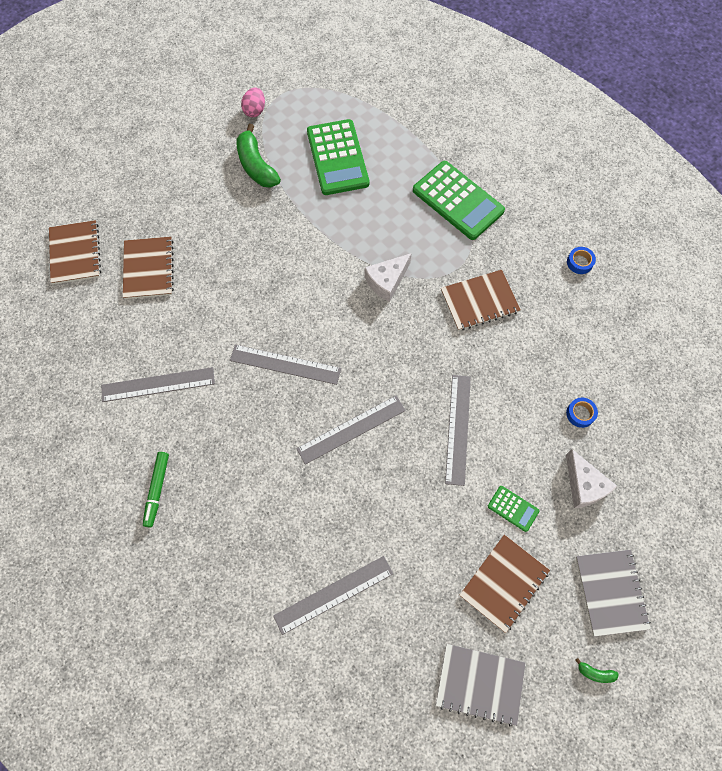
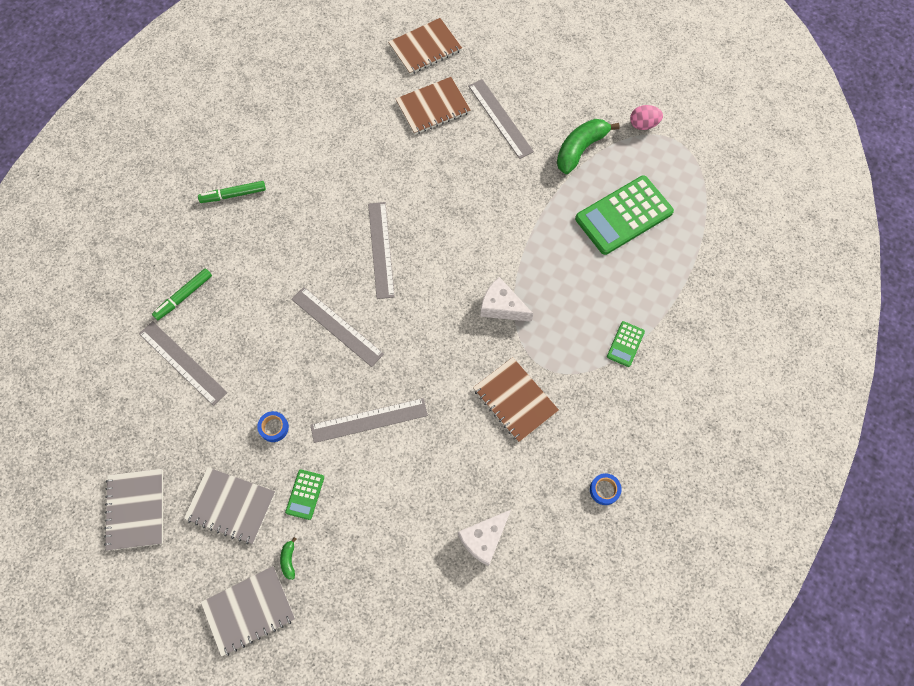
camera: 70 degrees right, 0 degrees up
(158, 384) = (326, 158): grey ruler -> grey ruler (500, 118)
(257, 573) = (184, 296): none -> green marker
(457, 201) = (625, 344): green calculator -> green calculator, size x0.46
(504, 583) = (231, 506): brown notebook -> grey notebook
(580, 414) = (425, 535): blue tape -> blue tape (274, 428)
(584, 485) = (349, 557): white cheese -> white cheese (484, 539)
(595, 673) = (169, 613): green banana -> green banana (289, 560)

